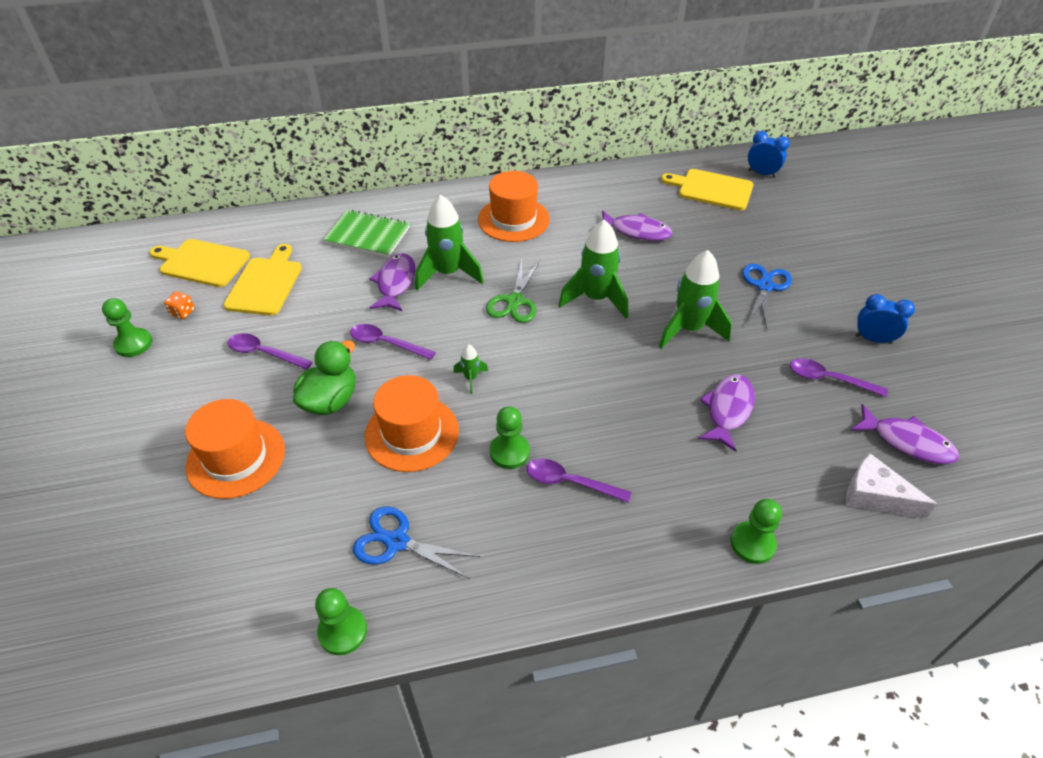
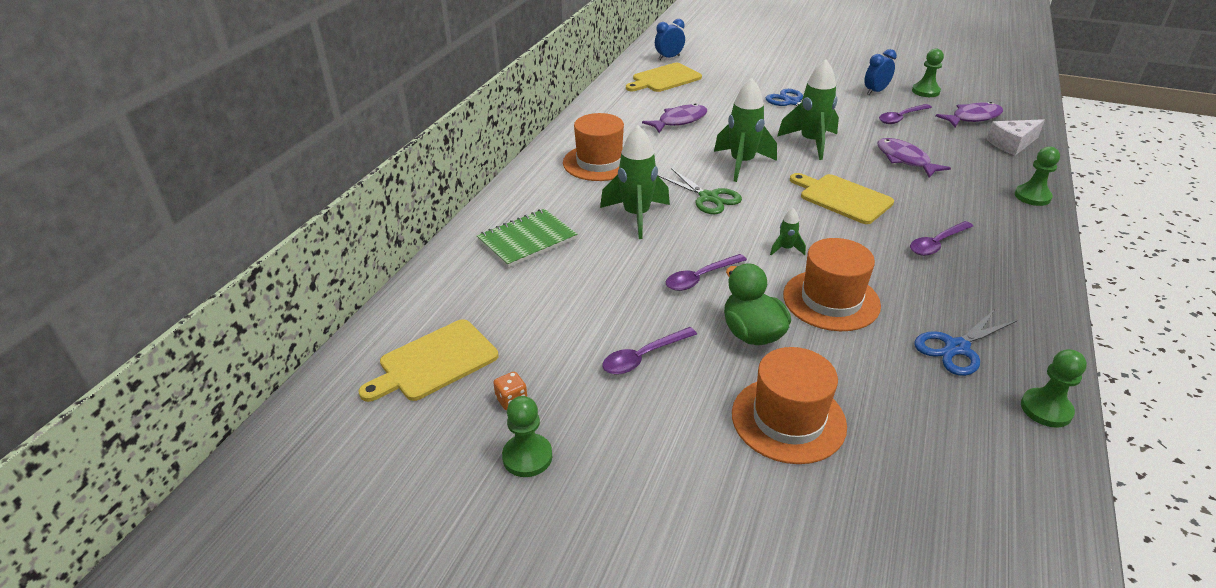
camera: 55 degrees left, 10 degrees down
(266, 284) = (529, 325): yellow cutting board -> yellow cutting board (842, 198)
(395, 283) = (618, 247): purple fish -> none
(509, 452) = (887, 259): green pawn -> green pawn (925, 91)

